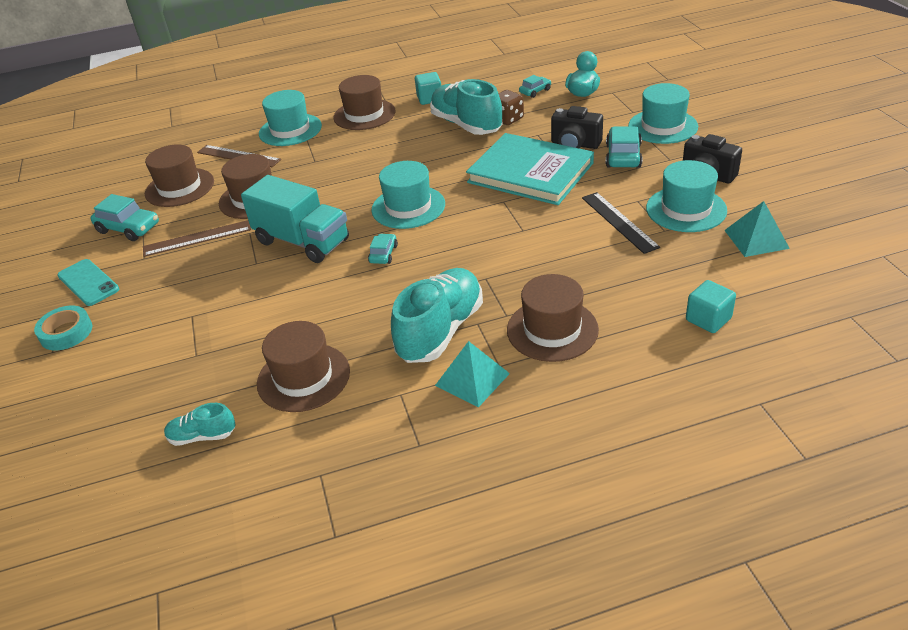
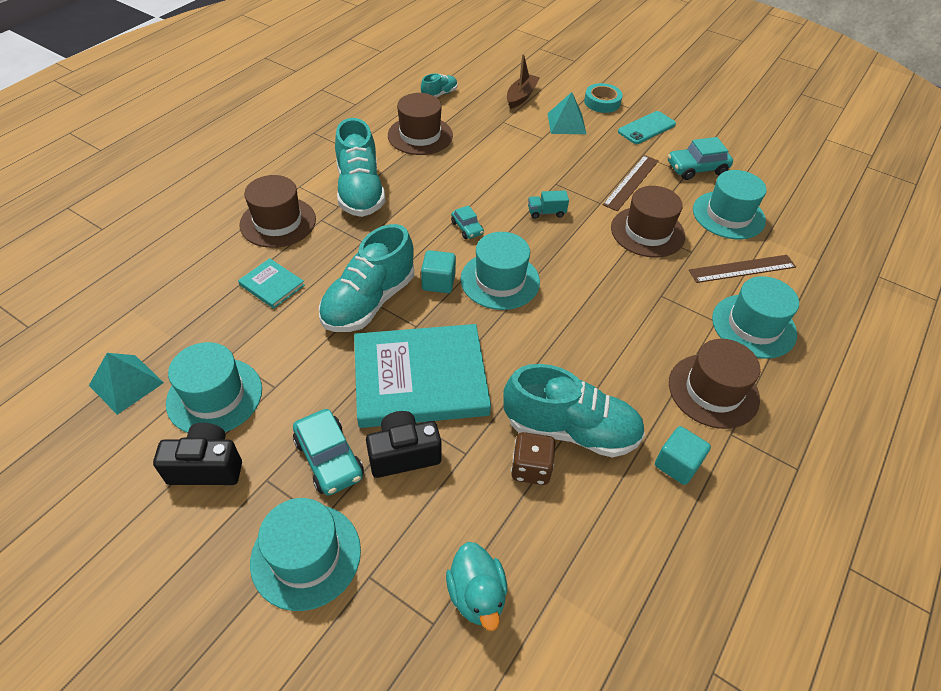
camera: 135 degrees right, 10 degrees up
(88, 282) = (646, 128): turquoise phone -> turquoise phone turned 45 degrees counterclockwise
(124, 383) = (521, 96): none -> brown boat
(179, 187) = (728, 215): brown hat -> turquoise hat
(302, 241) = (546, 212): turquoise truck -> turquoise truck, size x0.41
(472, 379) = (311, 172): turquoise pyramid -> turquoise pyramid (566, 123)
(523, 228) = (369, 302): none -> turquoise shoe
(535, 91) = (552, 562): turquoise car -> none
(597, 270) = (272, 285): none -> turquoise book
(619, 222) = (280, 348): black ruler -> none
(708, 319) = (155, 276): turquoise cube -> turquoise cube (438, 282)

